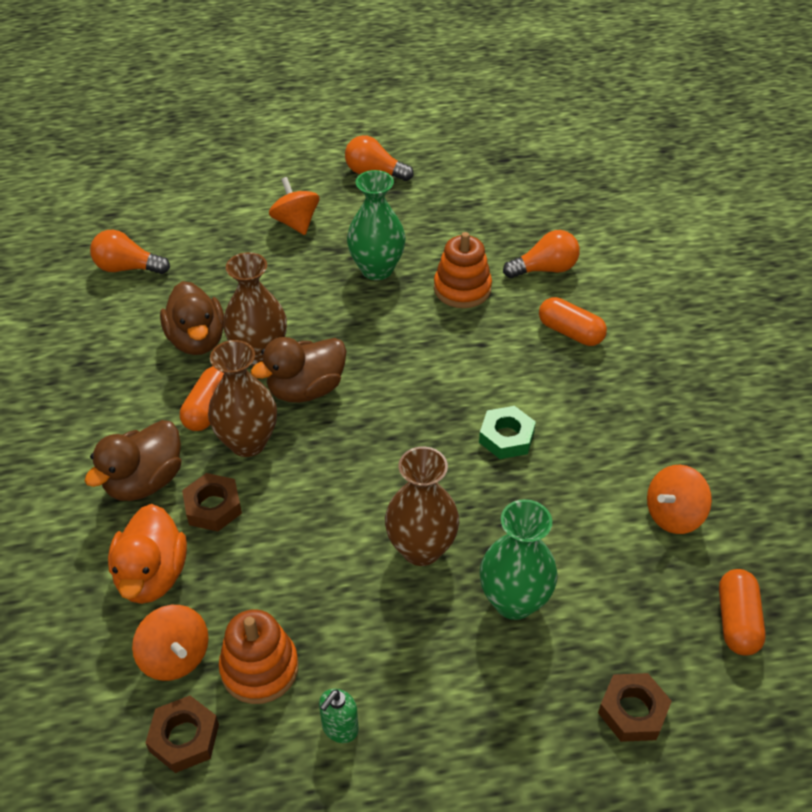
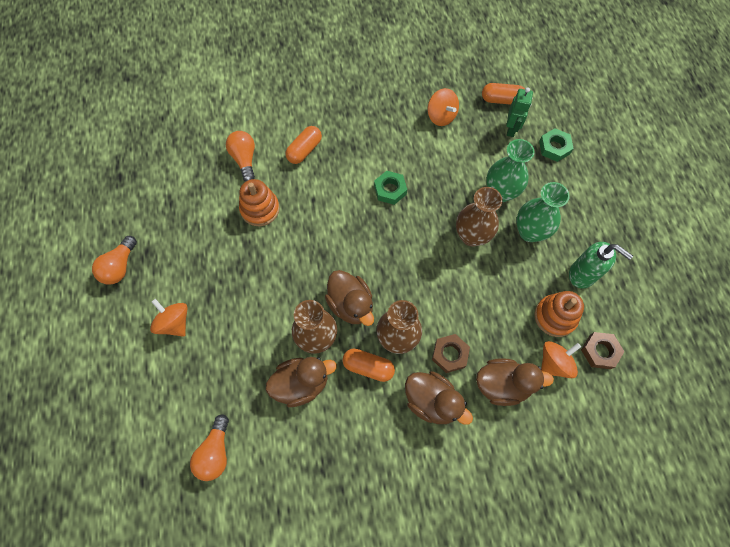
camera: 90 degrees left, 20 degrees up
(152, 575) = (502, 385): orange duck -> brown duck
(296, 223) = (174, 323): orange spinning top -> orange spinning top turned 75 degrees clockwise
(340, 728) = (582, 274): green soap dispenser -> green soap dispenser, size x1.70
(377, 269) = (235, 263): green vase -> green vase (530, 232)
(632, 711) = (554, 147): brown nut -> green nut
(666, 633) = (511, 129): none -> green robot

